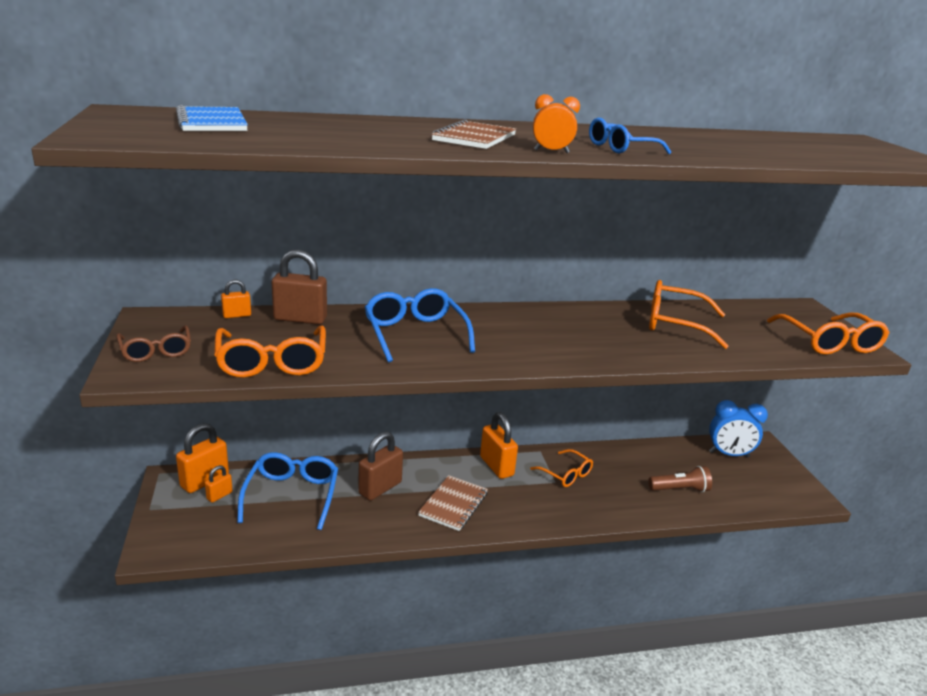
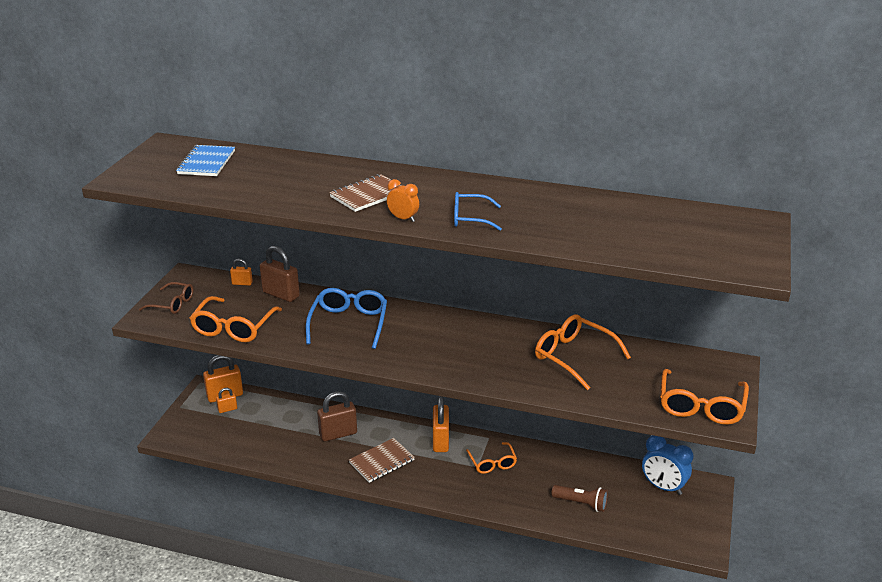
camera: 30 degrees right, 5 degrees up
(156, 351) = (172, 304): brown glasses -> brown glasses turned 75 degrees counterclockwise
(292, 495) = (274, 422): blue glasses -> none

